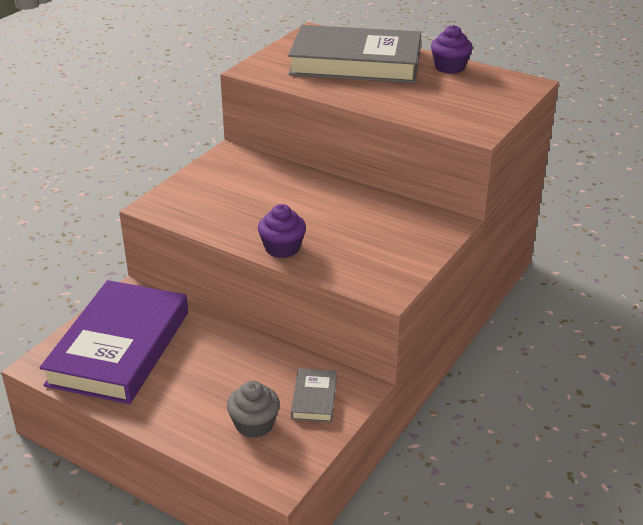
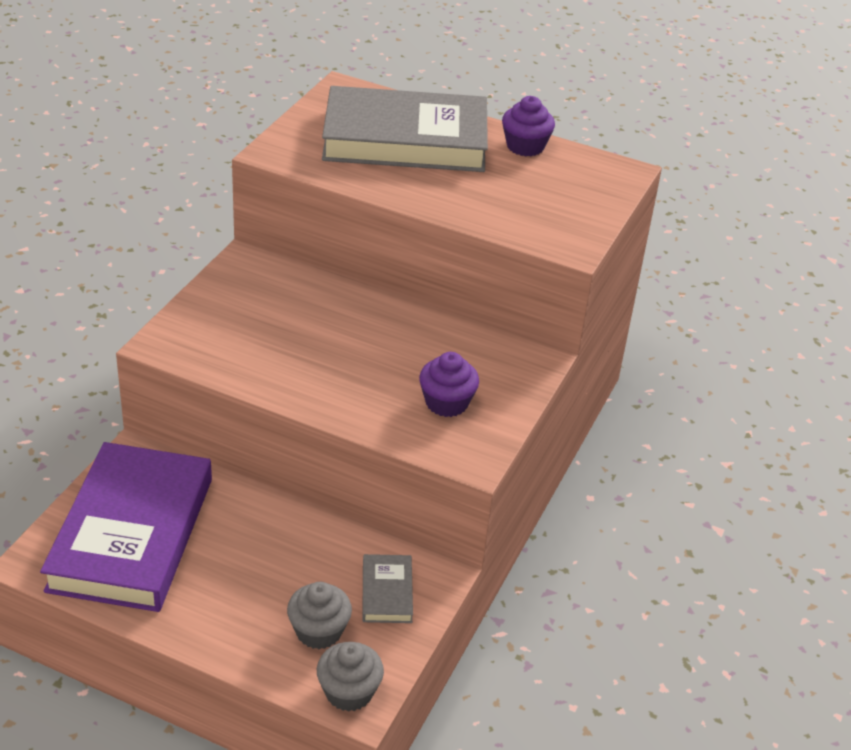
camera: 10 degrees left, 5 degrees up
(271, 471) = (349, 692): none -> grey cupcake
(282, 248) = (336, 402): purple cupcake -> purple cupcake (446, 403)

